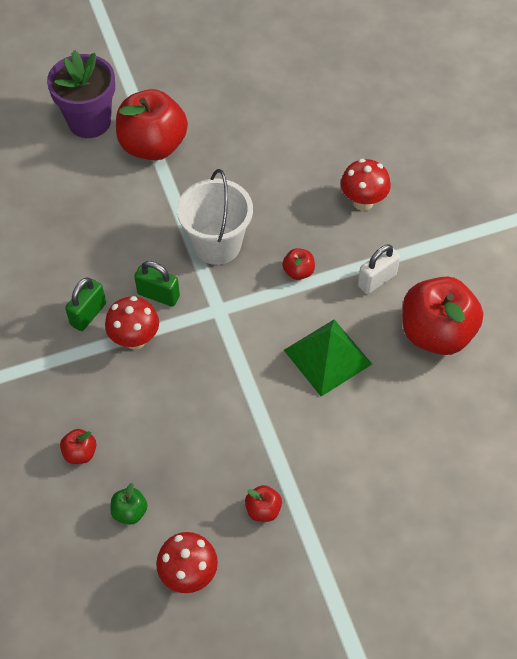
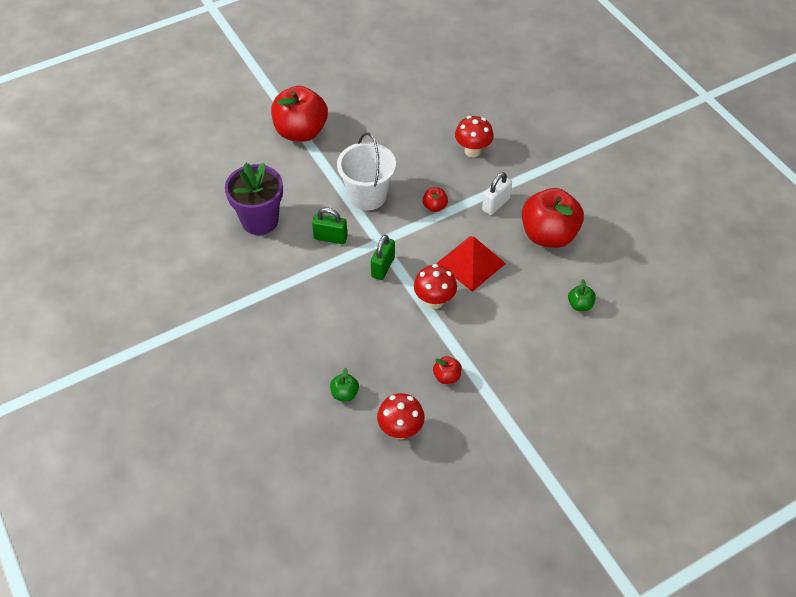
camera: 10 degrees left, 5 degrees down
(80, 453) = (296, 358): red apple -> none
(88, 314) = (278, 259): green padlock -> green padlock (383, 267)
(89, 121) = (246, 121): purple flower pot -> purple flower pot (260, 220)
(135, 339) = (319, 271): red mushroom -> red mushroom (434, 301)
(328, 357) = (471, 263): green pyramid -> red pyramid
(456, 437) = (580, 305): none -> green apple

